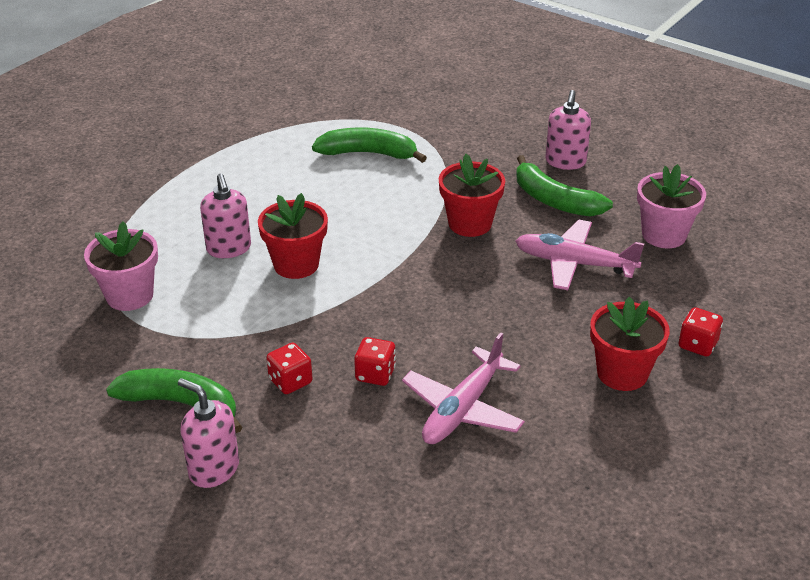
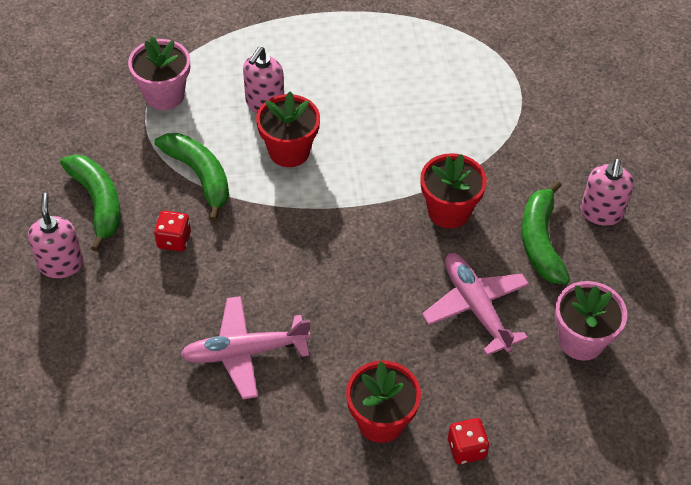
camera: 45 degrees right, 15 degrees up
(368, 153) = (460, 91): green banana -> green banana (199, 176)
(375, 374) = (227, 279): red dice -> none
(565, 162) = (601, 213): pink soap dispenser -> pink soap dispenser turned 45 degrees counterclockwise

